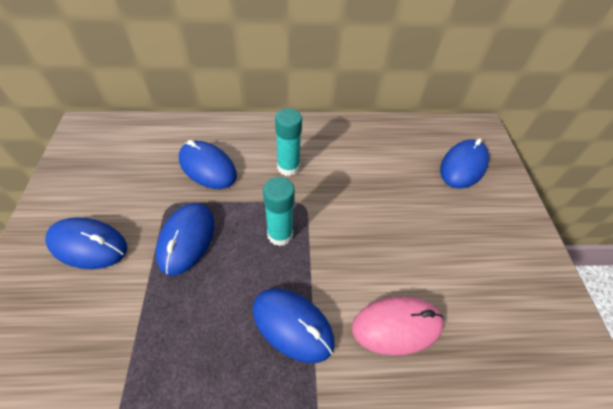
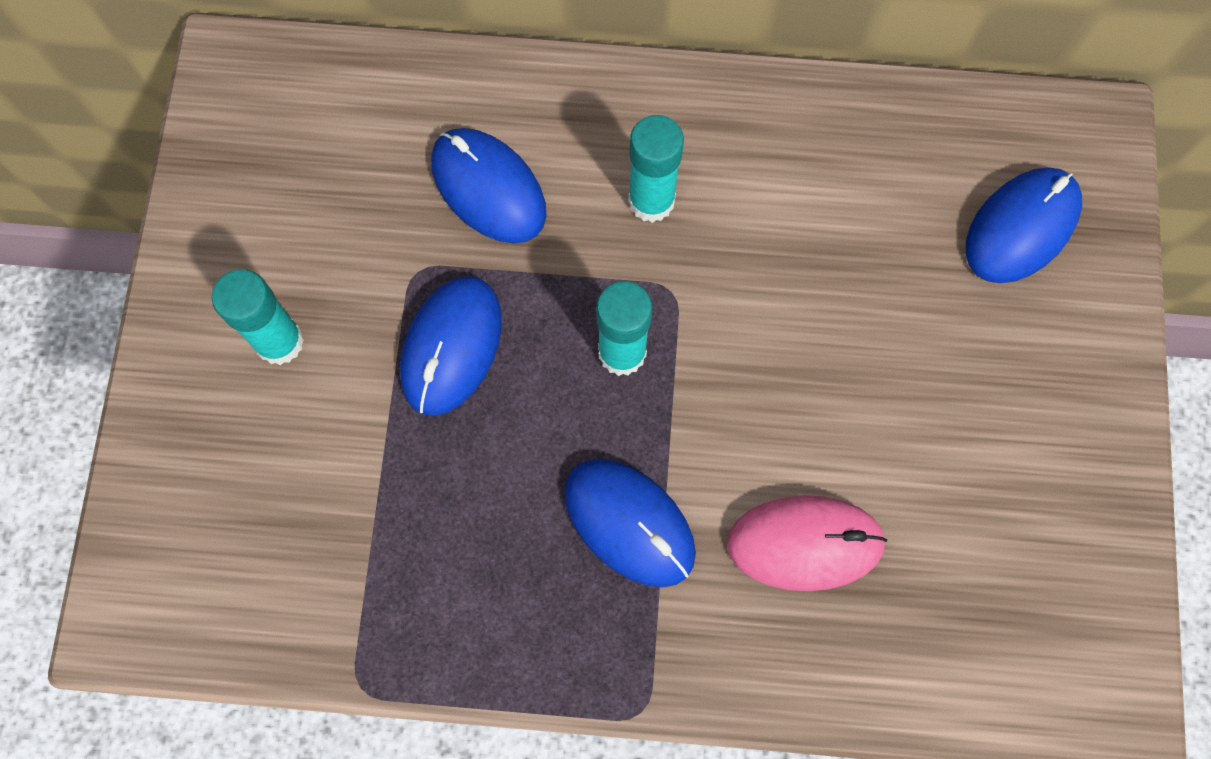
camera: 10 degrees right, 20 degrees up
(88, 245) = (280, 342): blue mouse -> turquoise glue stick

